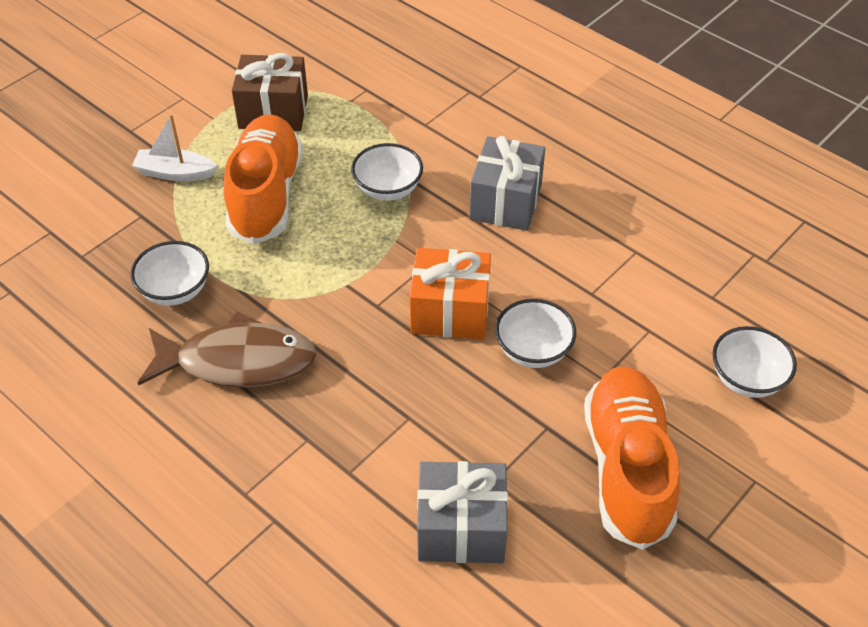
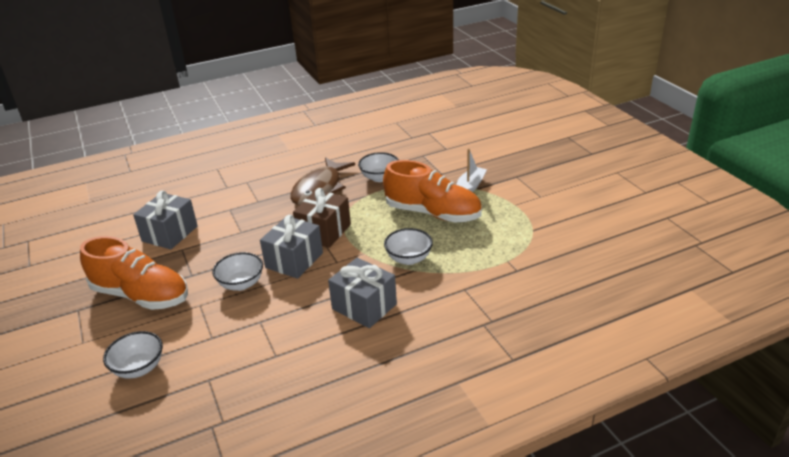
camera: 115 degrees right, 15 degrees down
(273, 112) = (510, 227): brown gift -> brown gift (324, 232)
(450, 312) = (294, 260): orange gift -> grey gift

